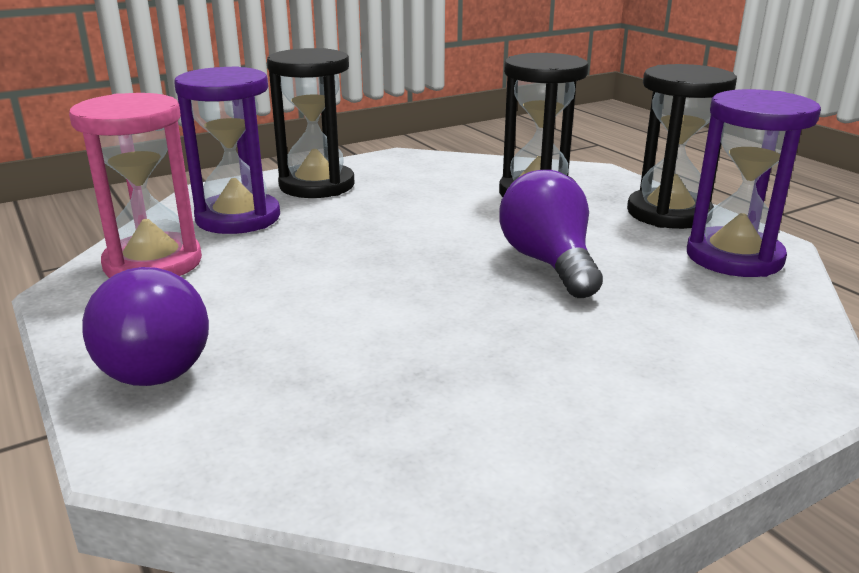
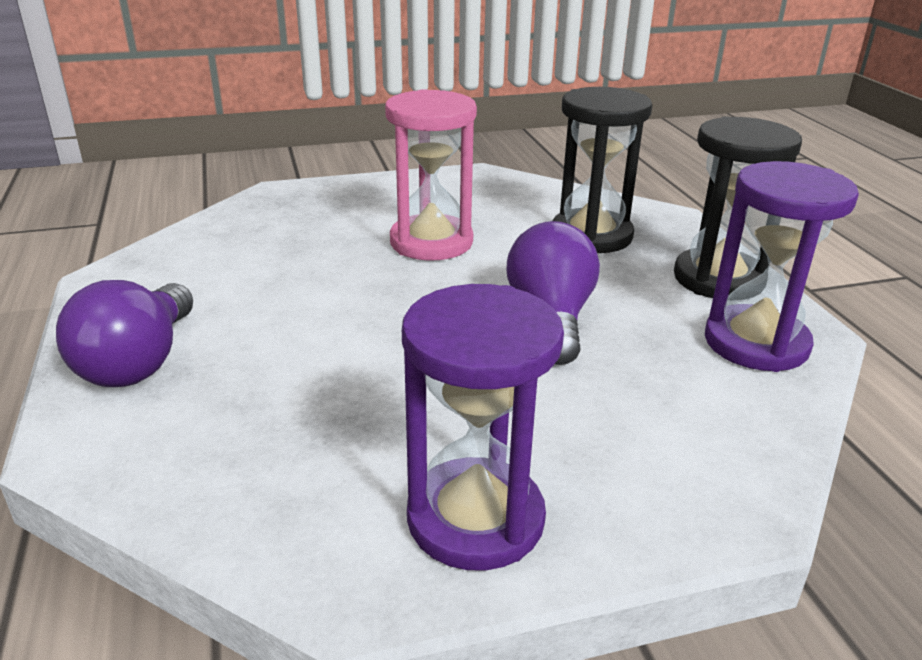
camera: 15 degrees right, 5 degrees up
(153, 263) = (186, 262): pink hourglass -> pink hourglass (431, 242)
(238, 218) = (286, 224): purple hourglass -> purple hourglass (475, 518)
(317, 185) = (378, 198): black hourglass -> none

